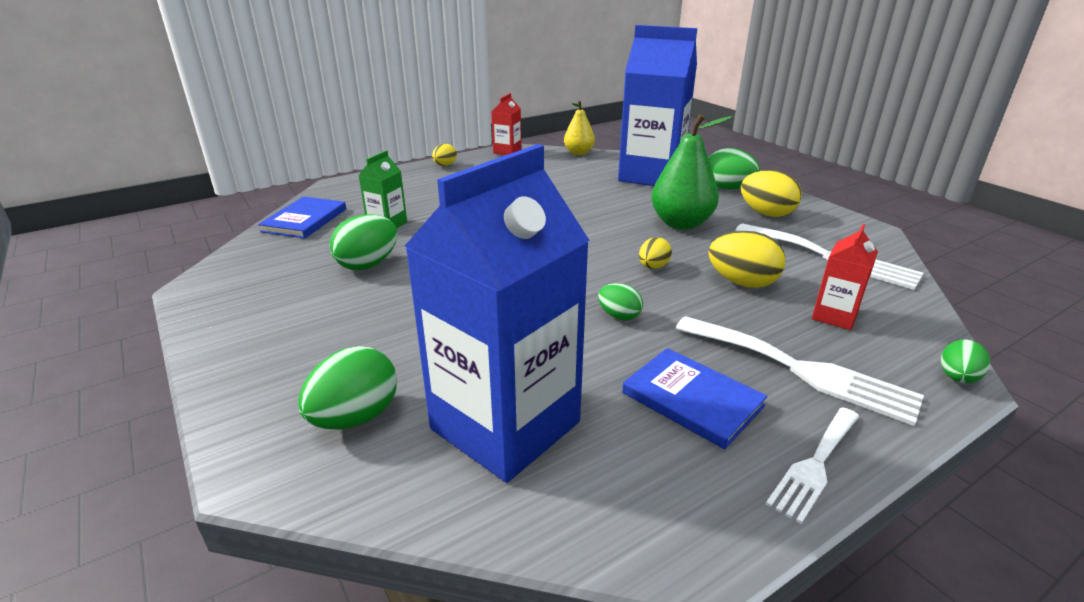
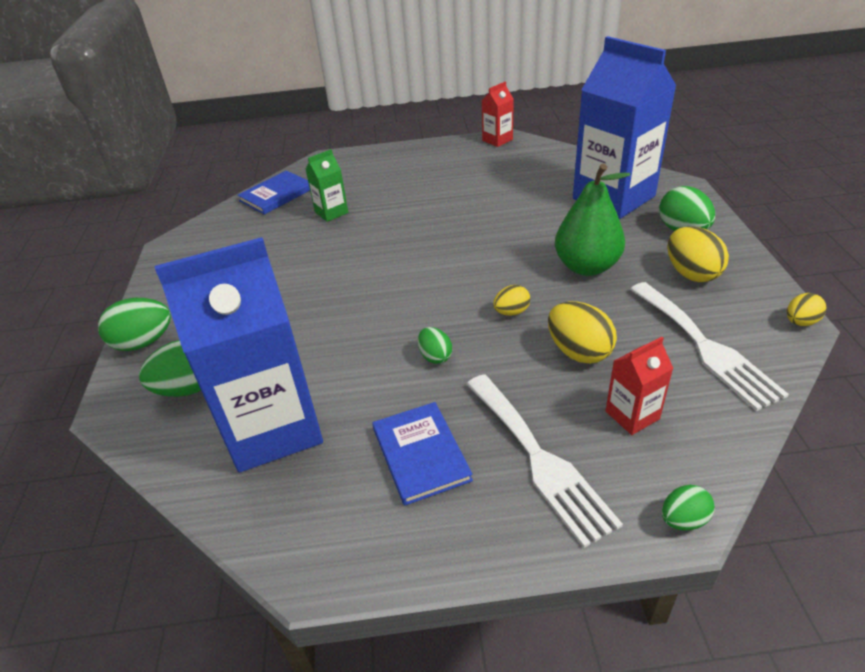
camera: 30 degrees right, 10 degrees up
(368, 264) = (289, 252): green egg -> green egg (144, 342)
(445, 165) = (427, 150): yellow egg -> yellow egg (800, 322)
(578, 153) = (566, 153): yellow pear -> none
(815, 465) = (460, 546): white fork -> none

